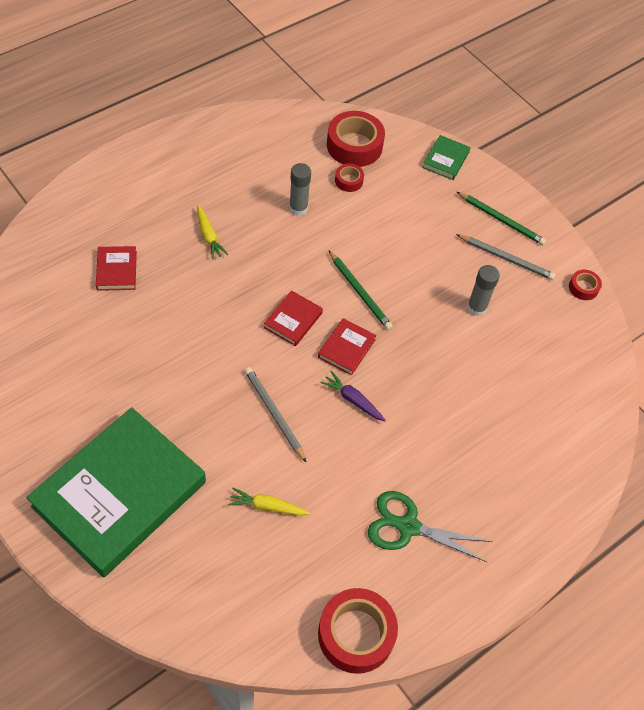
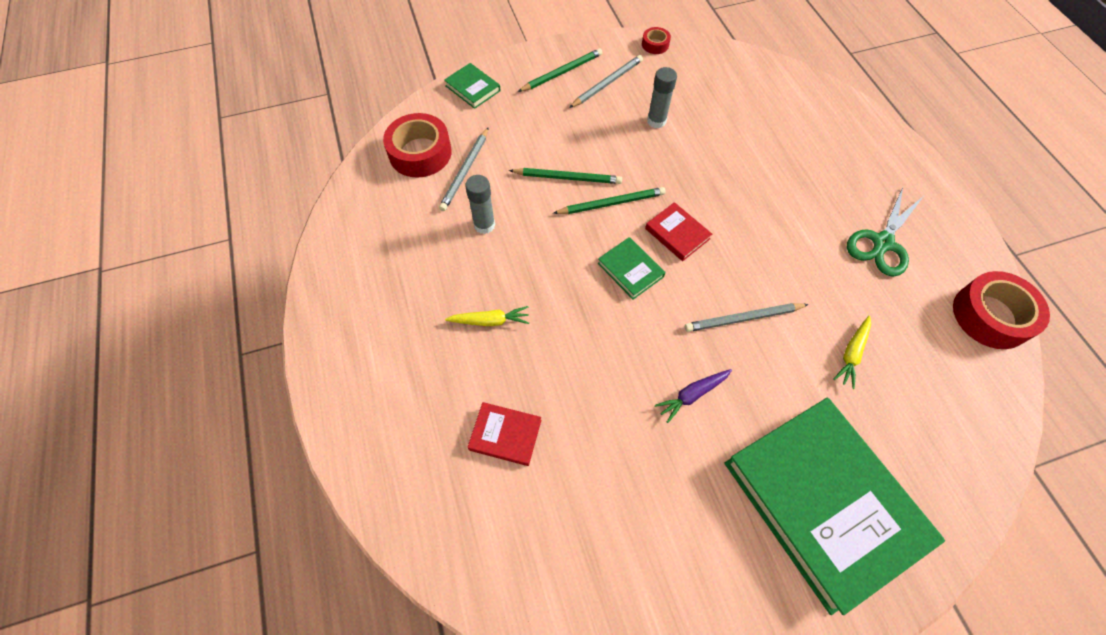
camera: 65 degrees left, 5 degrees up
(293, 320) = (630, 270): red book -> green book
(349, 181) = (465, 171): red tape -> grey pencil
(353, 400) = (739, 246): purple carrot -> purple carrot (692, 395)
(374, 253) = (567, 178): none -> green pencil

